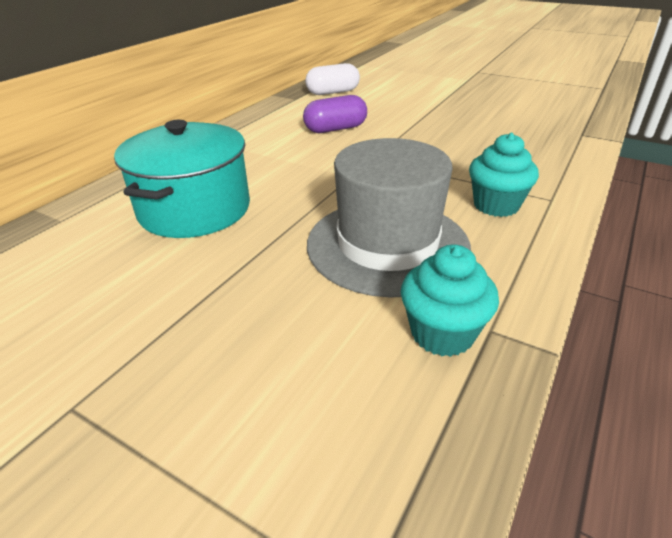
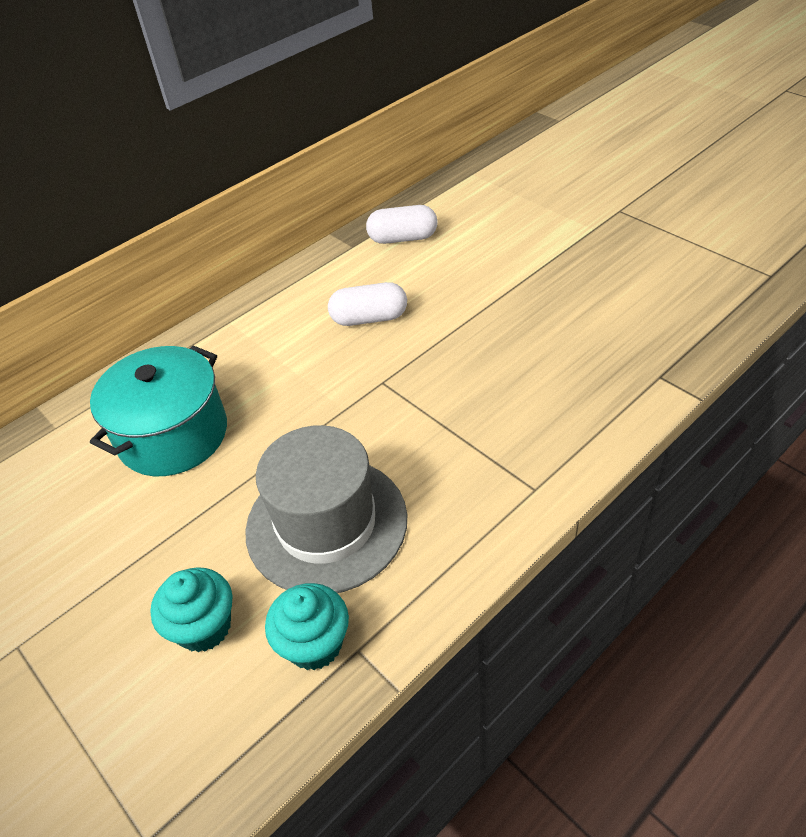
camera: 20 degrees right, 10 degrees up
(335, 129) = (369, 318): purple capsule -> white capsule
(496, 205) = (468, 487): turquoise cupcake -> turquoise cupcake (204, 627)

